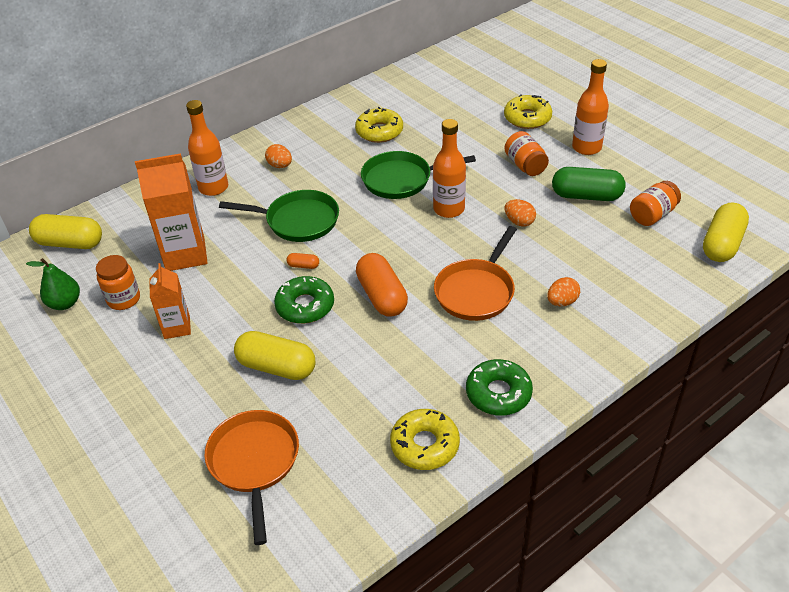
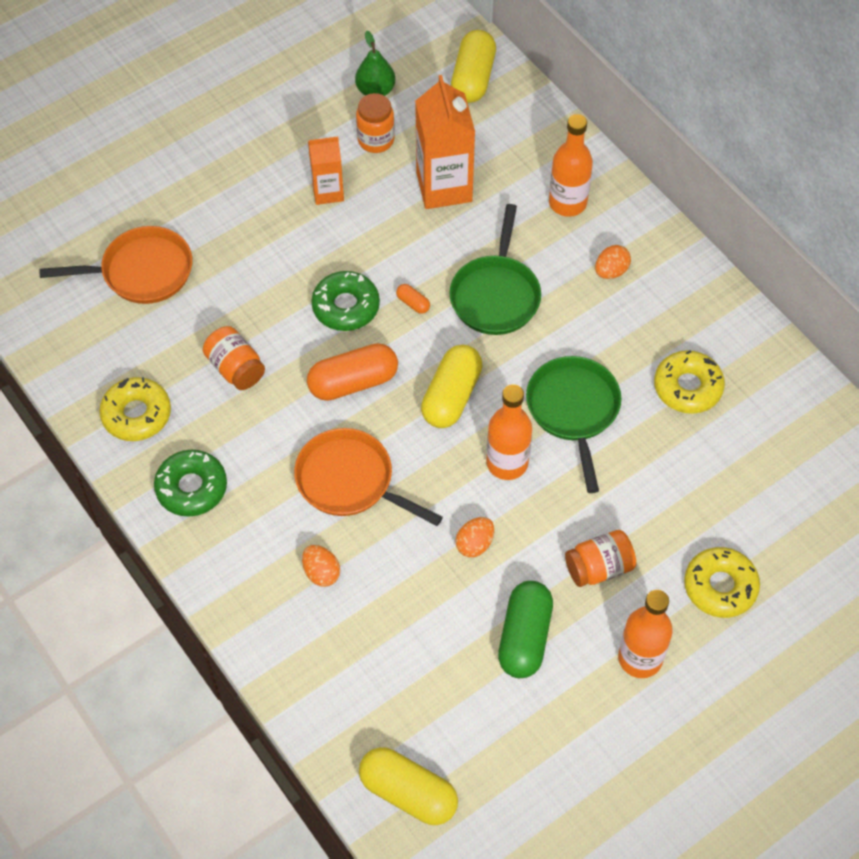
camera: 90 degrees right, 15 degrees up
(277, 367) = (259, 284): yellow capsule -> yellow capsule (451, 396)
(303, 266) = (413, 303): orange capsule -> orange capsule turned 60 degrees counterclockwise
(652, 215) = (476, 716): orange jar -> orange jar (235, 368)

